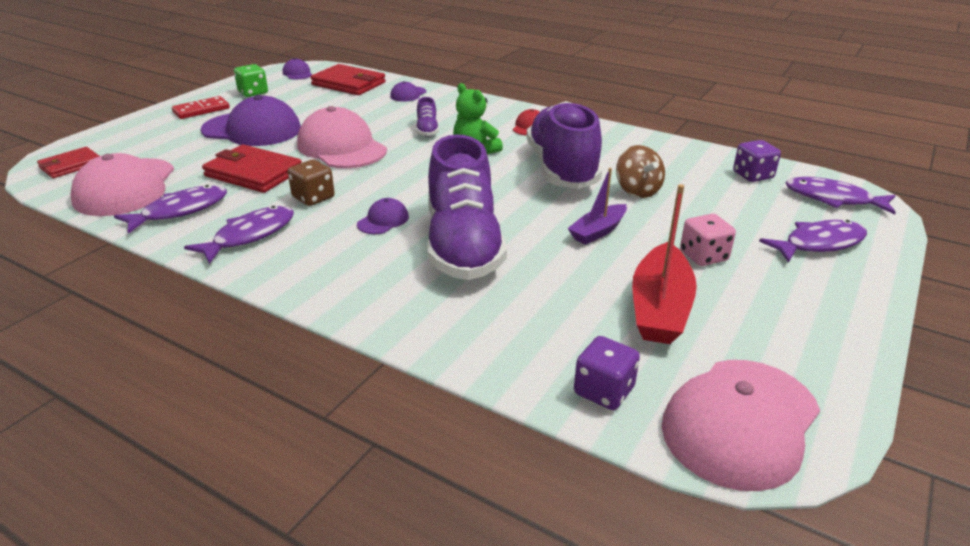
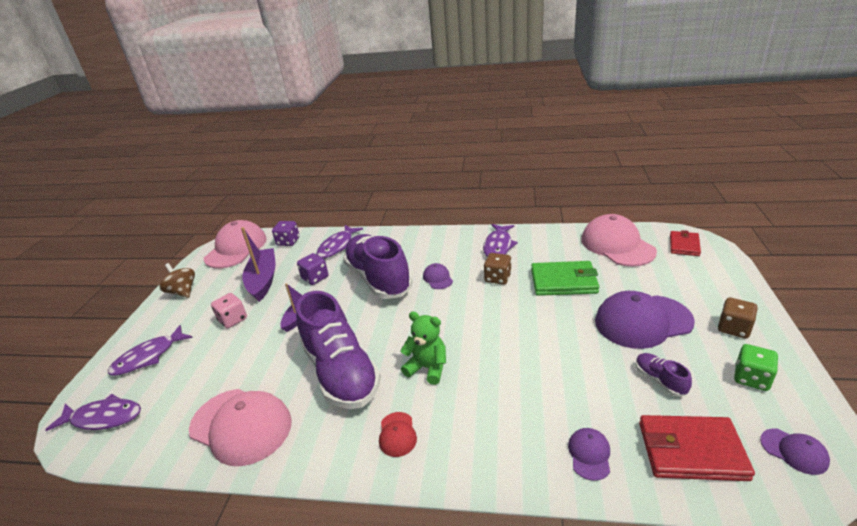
camera: 160 degrees right, 0 degrees up
(180, 211) = (558, 244): purple fish -> purple fish (337, 246)
(201, 110) = (734, 328): red domino -> brown dice
(253, 173) = (564, 281): red wallet -> green wallet
(341, 147) = (541, 329): pink cap -> pink cap (241, 426)
(383, 220) = (437, 278): purple cap -> purple cap turned 150 degrees clockwise
(427, 130) = (495, 383): purple shoe -> purple shoe (660, 380)
(637, 191) = (273, 367): brown spinning top -> brown spinning top (183, 292)
(660, 308) = (263, 280): red boat -> purple boat
(752, 175) = (162, 429): purple dice -> purple dice (315, 278)

